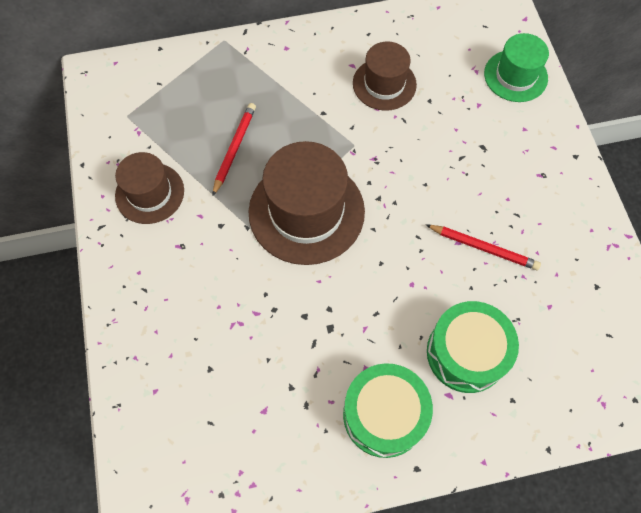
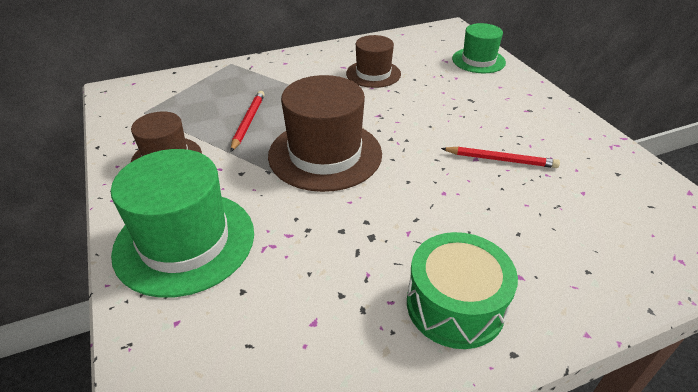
camera: 10 degrees left, 25 degrees down
(164, 306) = (185, 241): none -> green hat
(466, 353) = (521, 238): green drum -> none

